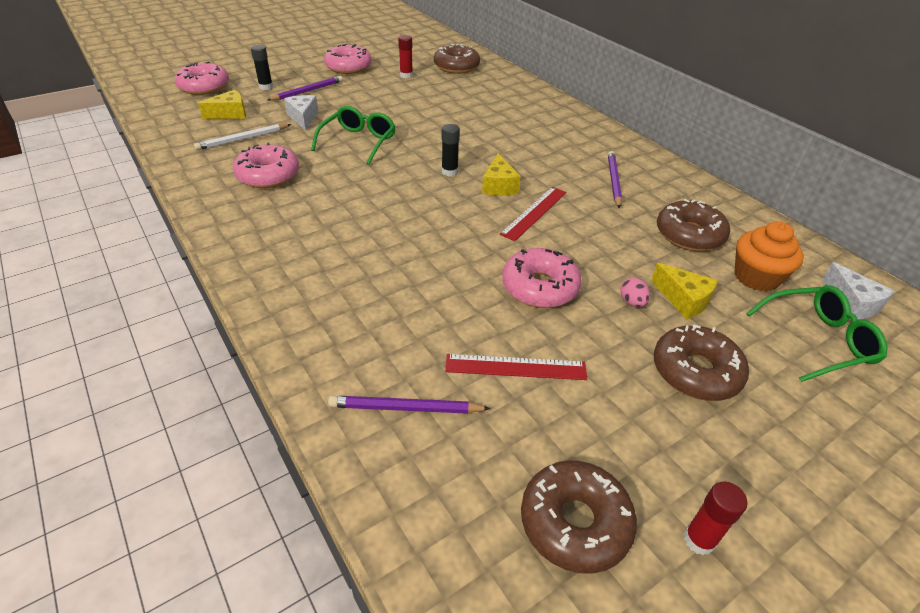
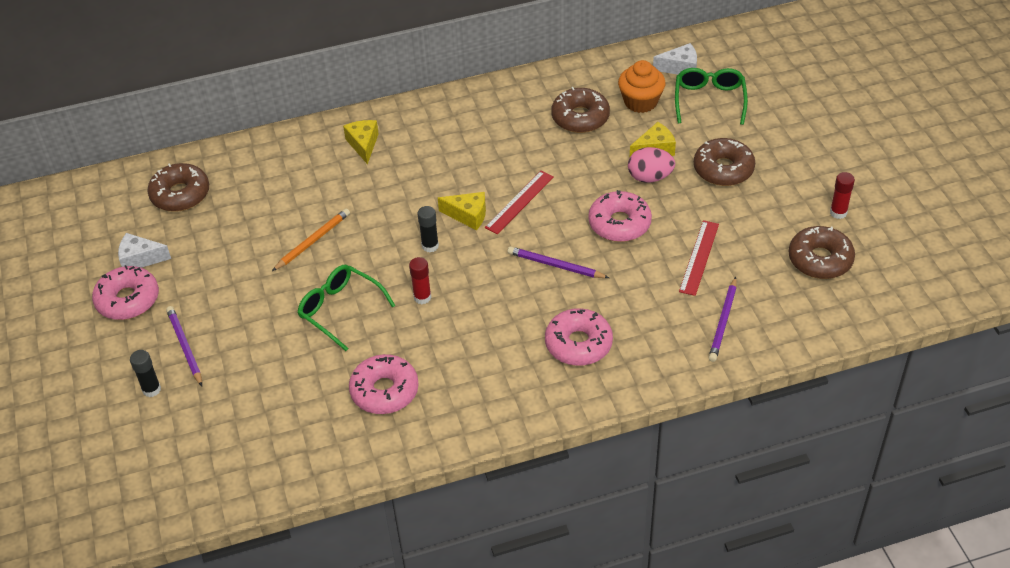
camera: 70 degrees left, 5 degrees up
(204, 87) = (119, 457): pink donut -> pink donut (578, 344)
(230, 114) = (218, 427): yellow cheese -> yellow cheese (363, 144)
(243, 139) = (291, 413): white pencil -> none
(303, 118) = (260, 355): white cheese -> white cheese (140, 259)
(406, 75) = (183, 246): red glue stick -> red glue stick (422, 297)
(431, 119) = (312, 241): none -> orange pencil
(534, 213) = (519, 202): red ruler -> red ruler turned 75 degrees clockwise
(613, 181) = (487, 136): purple pencil -> purple pencil (556, 265)
(632, 302) = (650, 177): pink egg -> pink egg, size x1.74

